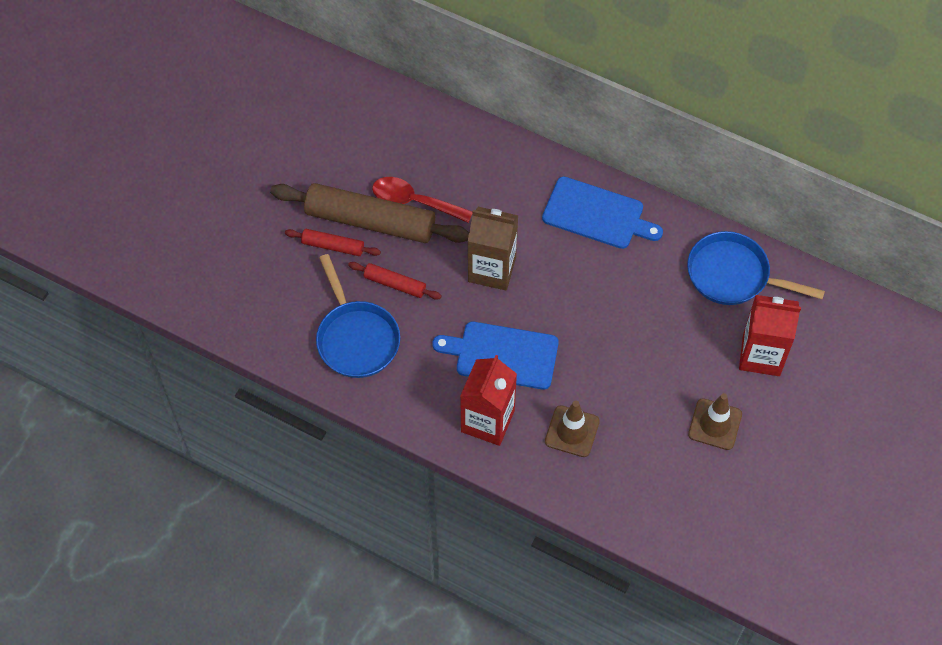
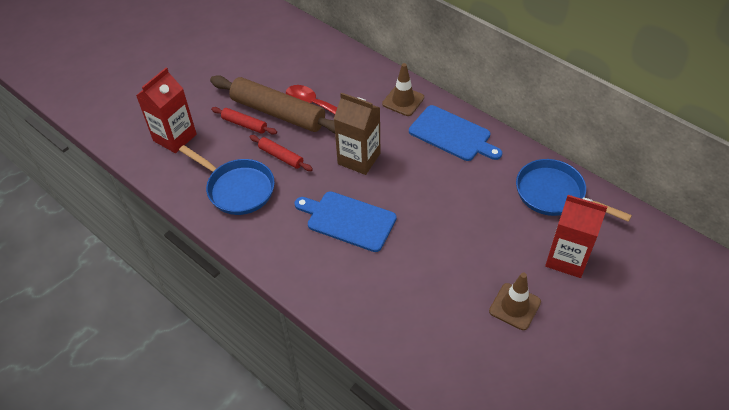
camera: 15 degrees right, 10 degrees down
(356, 338) = (237, 189): blue pan -> blue pan turned 45 degrees counterclockwise
(487, 421) = (320, 268): red carton -> red carton (175, 137)
(572, 431) = (388, 289): brown traffic cone -> brown traffic cone (403, 101)

